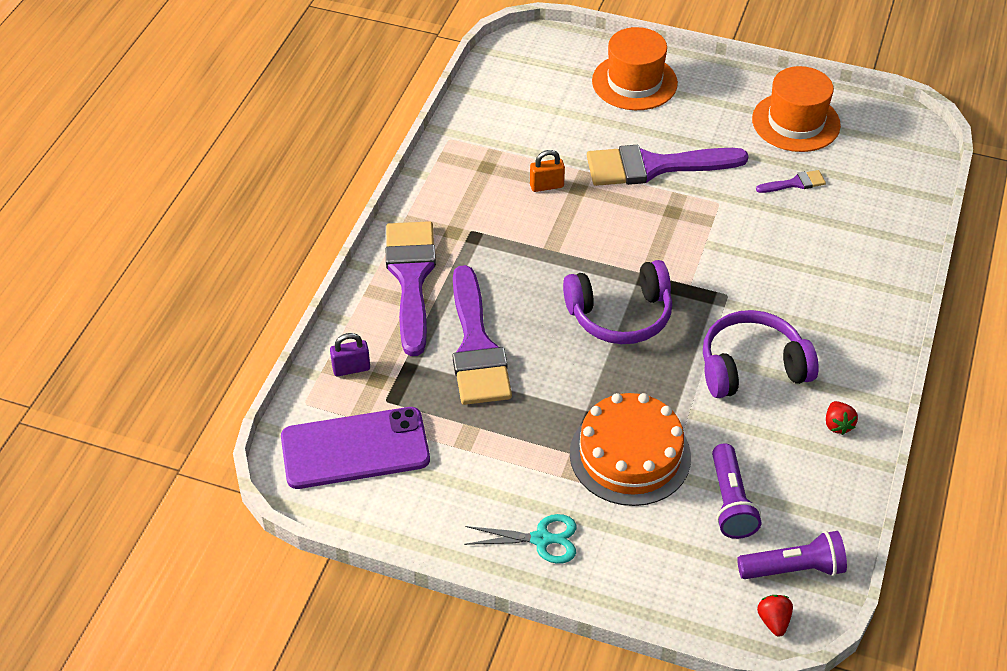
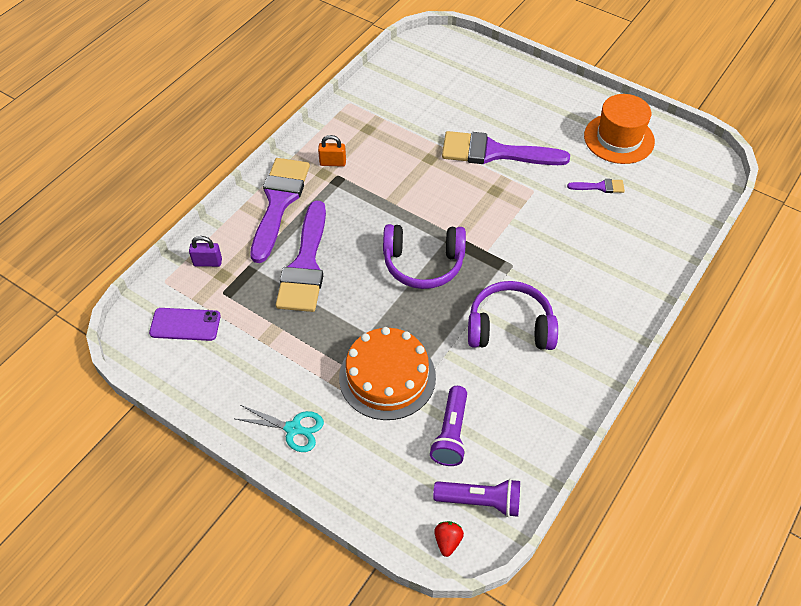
camera: 15 degrees right, 5 degrees up
(355, 448) = (185, 324): purple phone -> purple phone, size x0.61
(546, 186) = (407, 152): orange padlock -> orange padlock (333, 163)
(634, 82) = (504, 84): orange hat -> none
(837, 425) = (561, 390): red strawberry -> none

